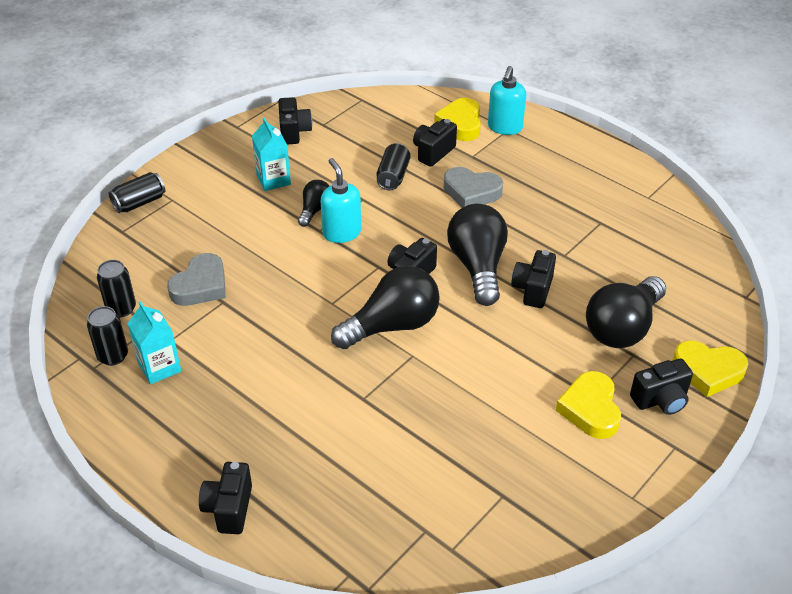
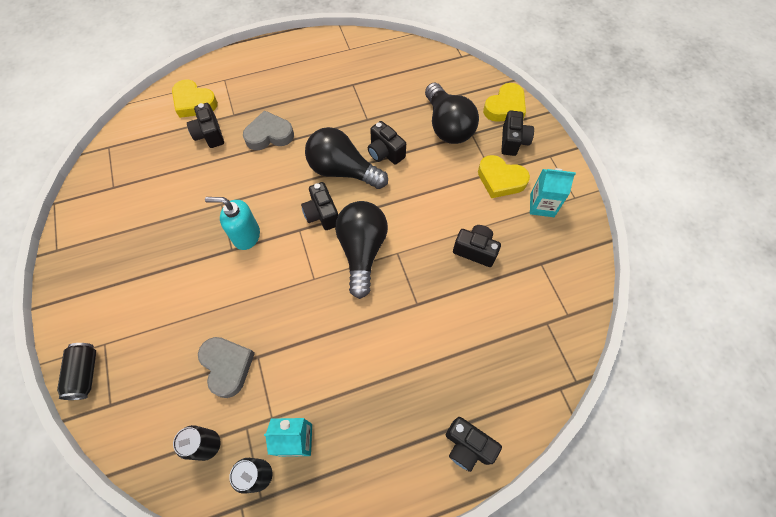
camera: 60 degrees left, 20 degrees up
(273, 180) = (147, 254): turquoise carton -> turquoise carton (542, 205)
(294, 132) = (103, 211): black camera -> black camera (475, 250)
(315, 210) = (207, 241): black light bulb -> none
(393, 176) = (213, 172): black can -> none
(471, 192) = (269, 135): grey heart -> grey heart turned 150 degrees counterclockwise
(505, 127) = (221, 81): turquoise soap dispenser -> none

